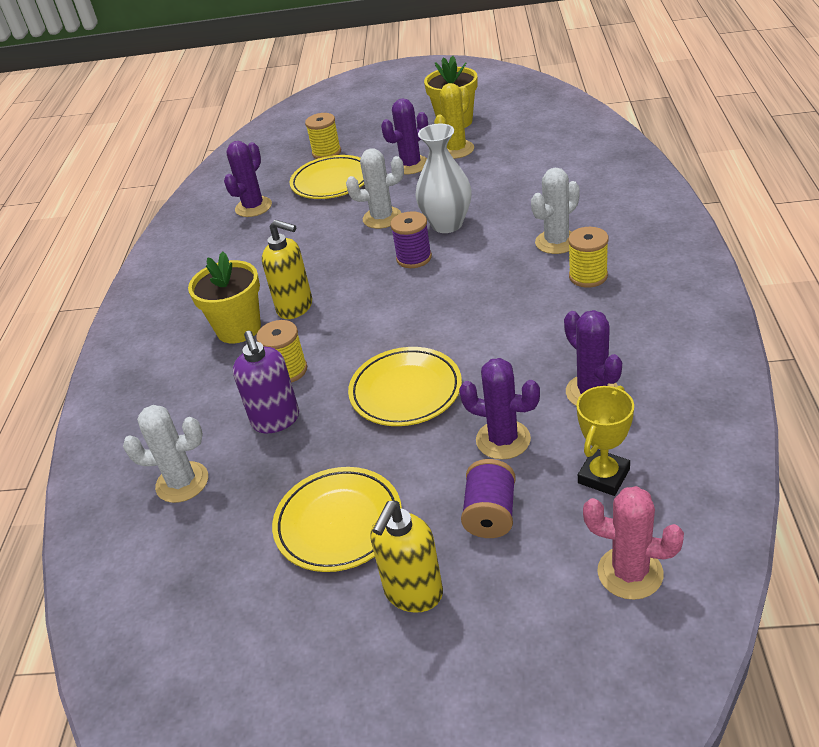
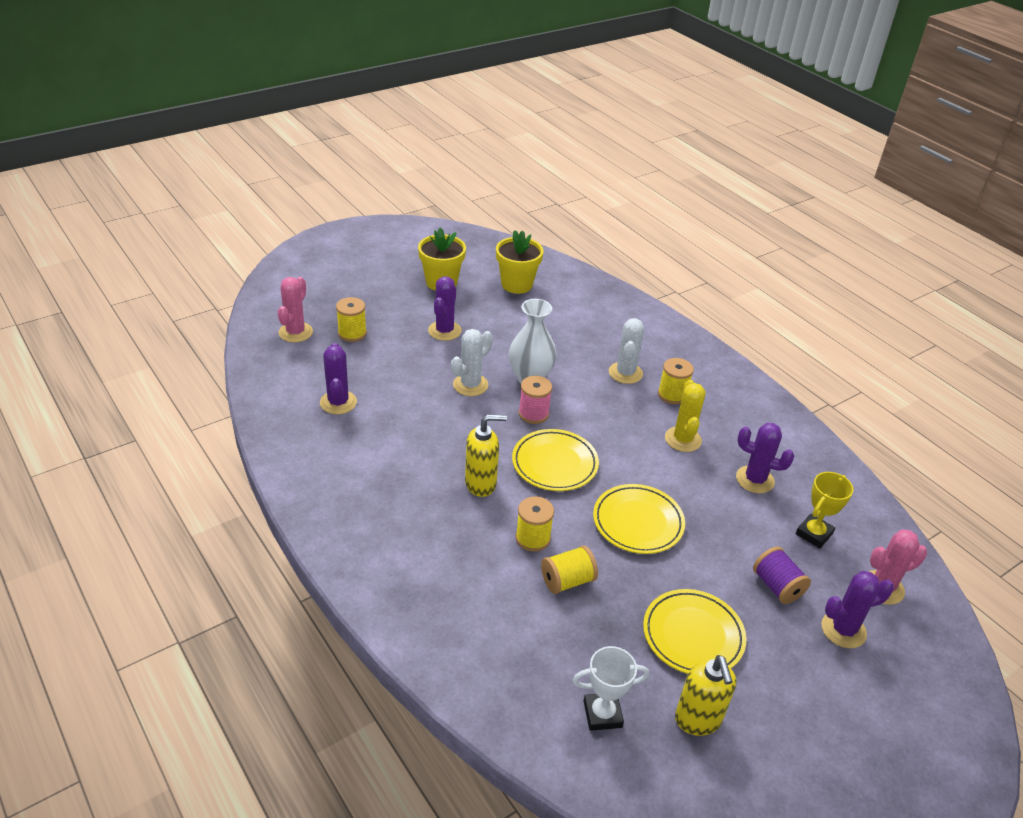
camera: 45 degrees left, 0 degrees up
(171, 554) = (602, 714): none -> white trophy
(182, 482) = (548, 658): white cactus -> none
(238, 329) = (452, 518): yellow flower pot -> yellow flower pot (517, 284)
(276, 420) = (567, 581): purple soap dispenser -> yellow spool
(282, 143) = (295, 332): none -> pink cactus
(331, 182) = (388, 361): yellow plate -> yellow plate (554, 464)
(413, 593) = (785, 658): yellow soap dispenser -> yellow soap dispenser (698, 720)
(414, 258) = (533, 414): purple spool -> pink spool
(456, 150) = (469, 309): yellow cactus -> yellow cactus (683, 439)
(503, 440) = (735, 533): purple cactus -> purple cactus (843, 630)
(603, 476) = (814, 534): yellow trophy -> yellow trophy turned 45 degrees clockwise

